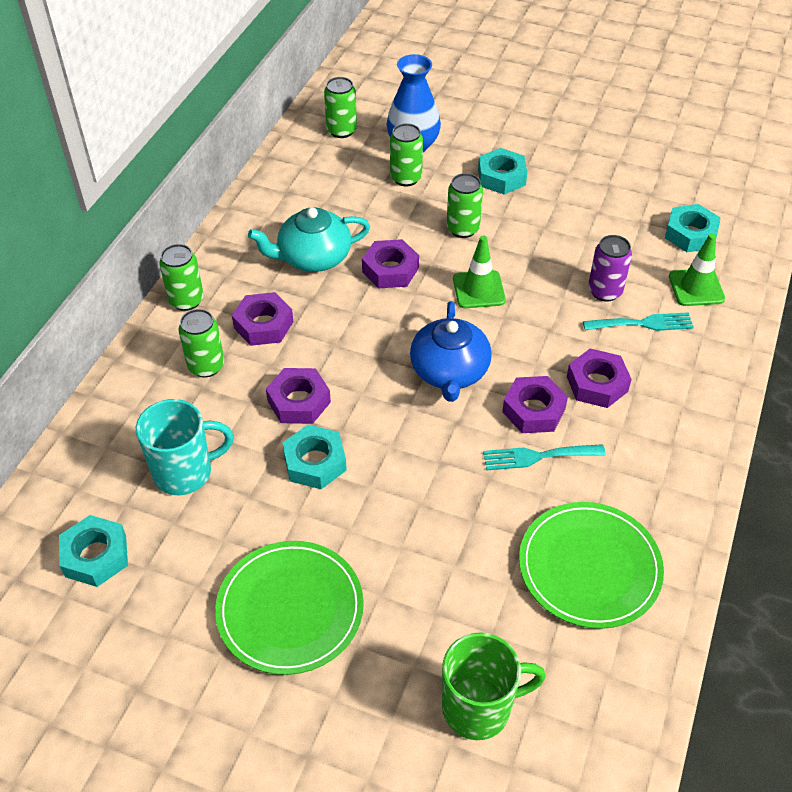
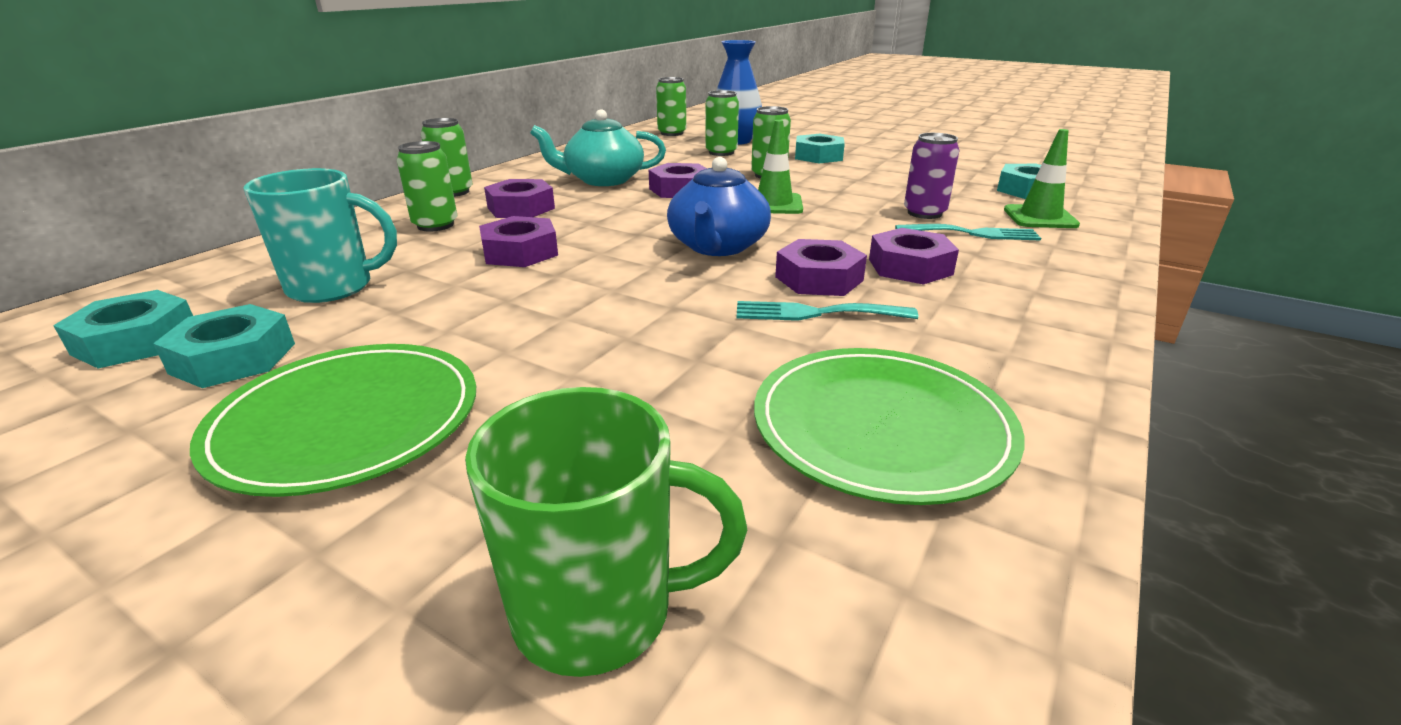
camera: 10 degrees right, 20 degrees down
(315, 462) = (504, 293): turquoise nut -> turquoise nut (233, 358)

